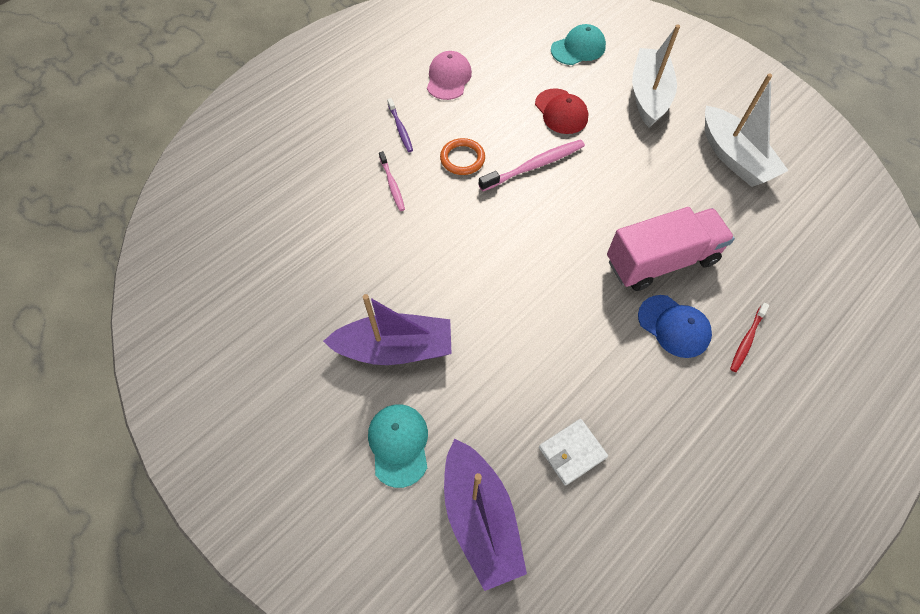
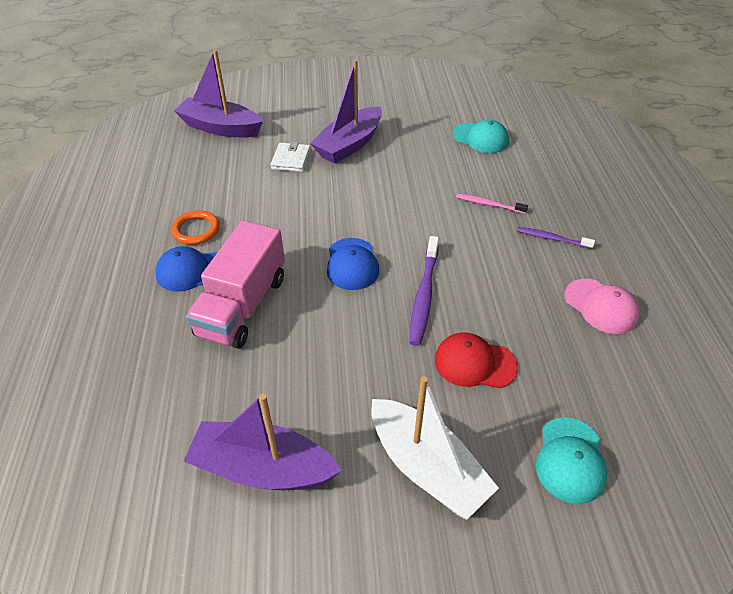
camera: 130 degrees right, 15 degrees down
(399, 444) = (292, 121): turquoise cap -> turquoise cap (480, 138)
(462, 159) = (478, 256): orange ring -> orange ring (196, 230)
(535, 166) = (424, 296): pink toothbrush -> purple toothbrush
(550, 226) = (352, 264): none -> blue cap
(572, 452) = (198, 173): white wallet -> white wallet (291, 159)
(734, 157) = (263, 468): white boat -> purple boat
(746, 340) = (127, 302): red toothbrush -> none

